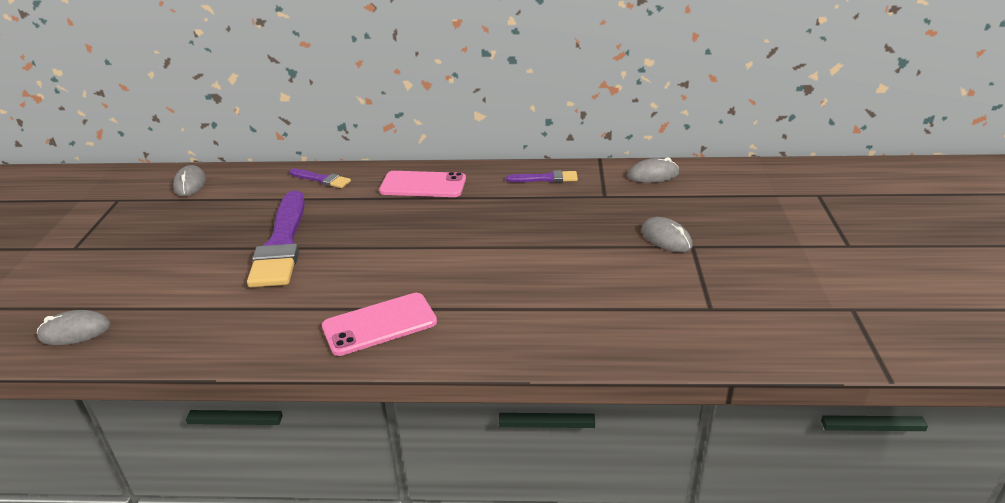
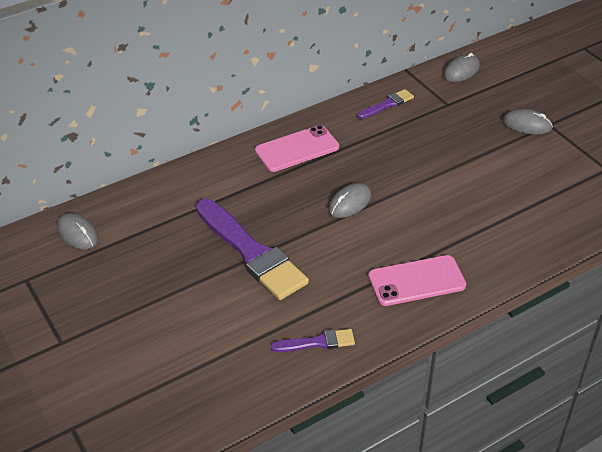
camera: 35 degrees left, 10 degrees up
(75, 331) = (186, 405): grey mouse -> grey mouse (349, 203)
(321, 179) = (200, 178): purple brush -> purple brush (317, 342)
(379, 324) = (416, 281): pink phone -> pink phone turned 45 degrees clockwise

